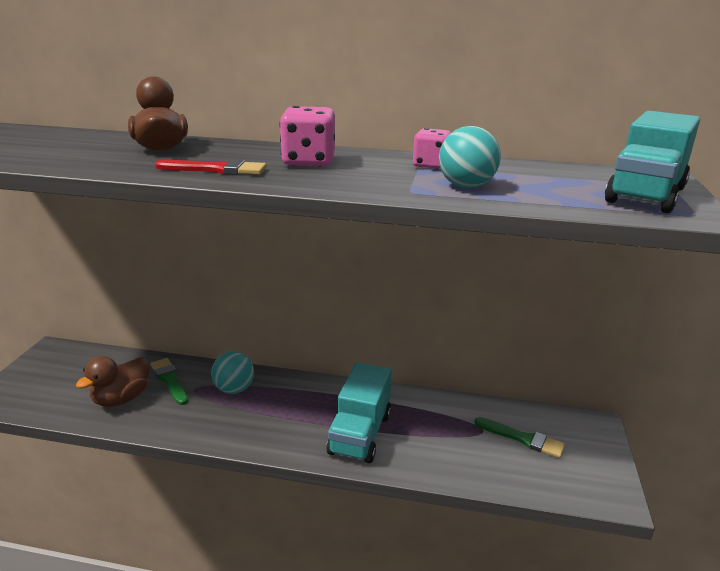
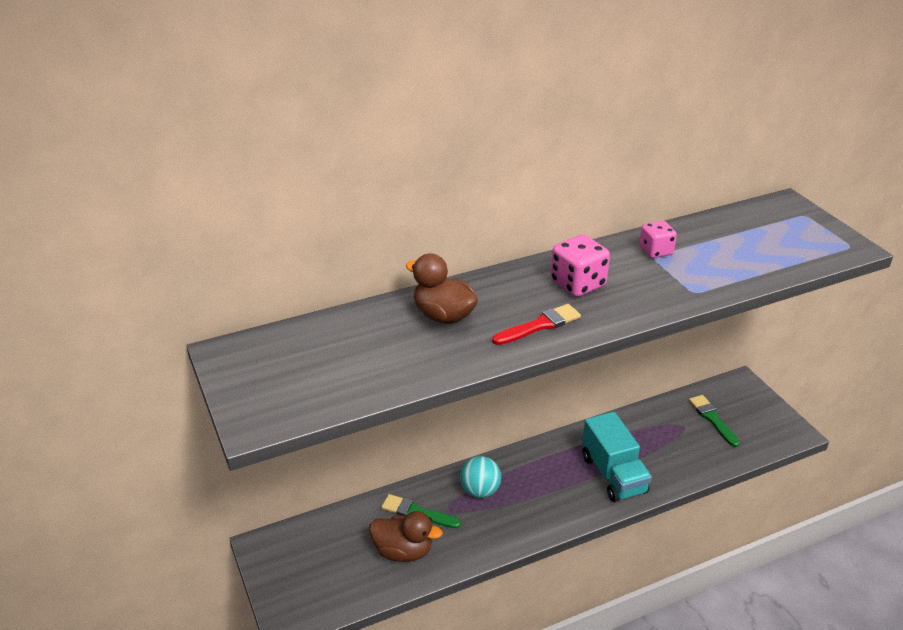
camera: 35 degrees left, 10 degrees up
(121, 399) = (403, 551): brown duck -> brown duck turned 75 degrees counterclockwise
(466, 186) = (713, 270): turquoise ball -> none
(523, 439) = (712, 419): green brush -> green brush turned 105 degrees counterclockwise
(645, 195) = (808, 234): turquoise truck -> none

